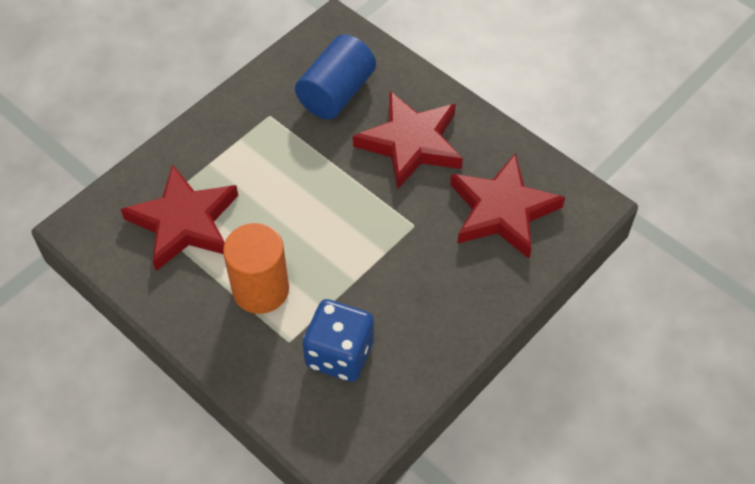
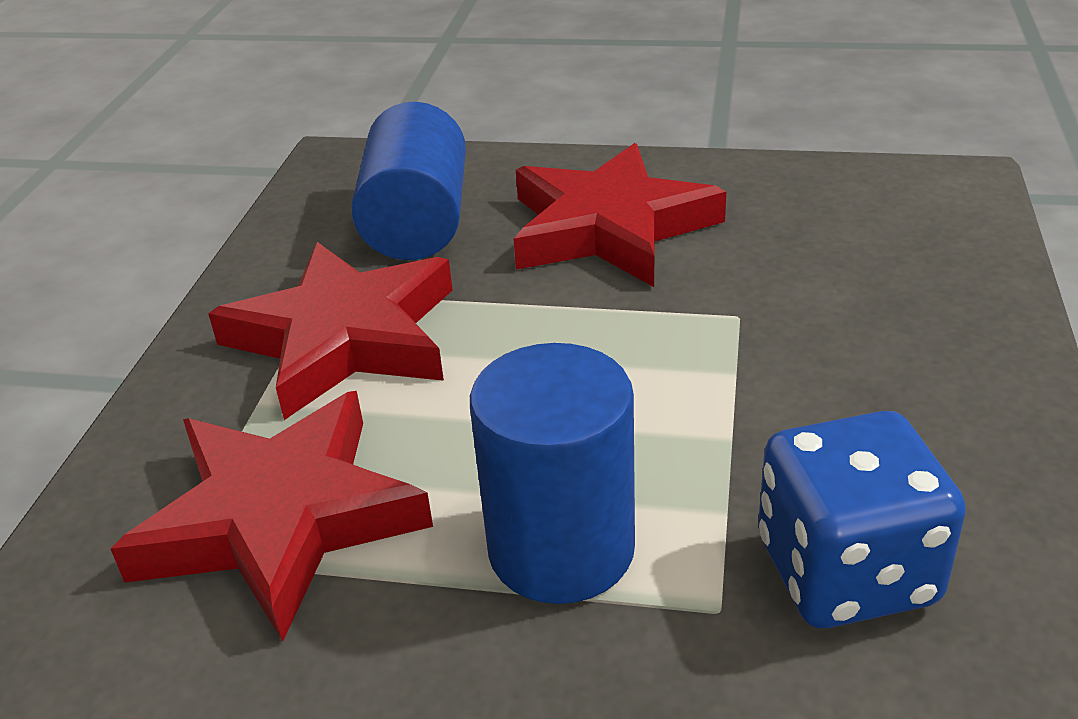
camera: 30 degrees left, 20 degrees down
(260, 289) = (561, 549): orange cylinder -> blue cylinder
(502, 210) = (850, 238): red star -> red star (344, 338)

